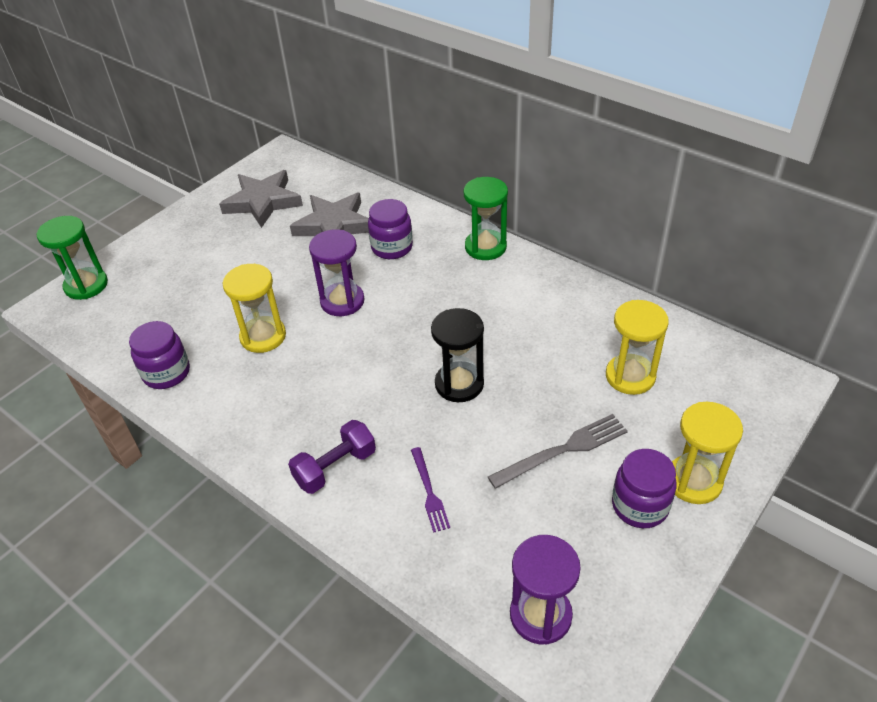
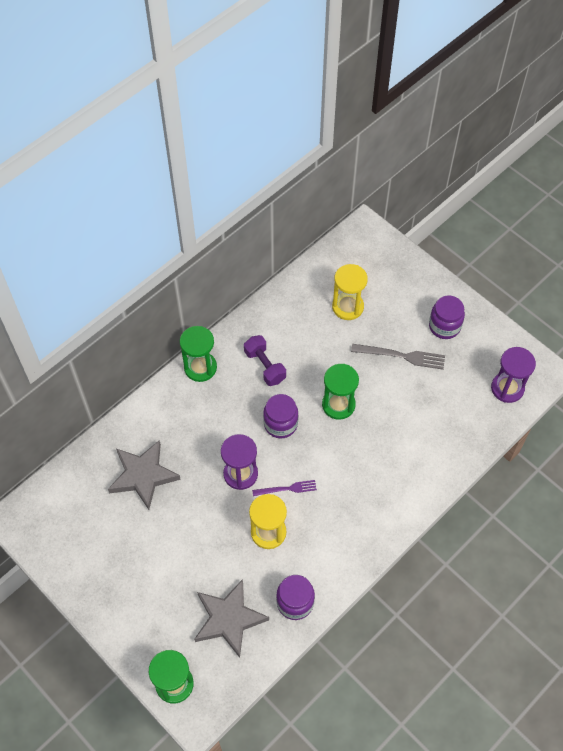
camera: 85 degrees left, 15 degrees up
(263, 202) = (92, 534): grey star -> grey star (229, 619)
(335, 467) = (398, 486): purple dumbbell -> purple dumbbell (265, 366)
(392, 247) = (184, 433): purple jar -> purple jar (280, 424)
(429, 491) = (423, 433): purple fork -> purple fork (286, 489)
(459, 384) = (338, 405): black hourglass -> green hourglass
(562, 450) = (401, 356): grey fork -> grey fork turned 120 degrees clockwise
(693, 481) = (431, 296): yellow hourglass -> none

